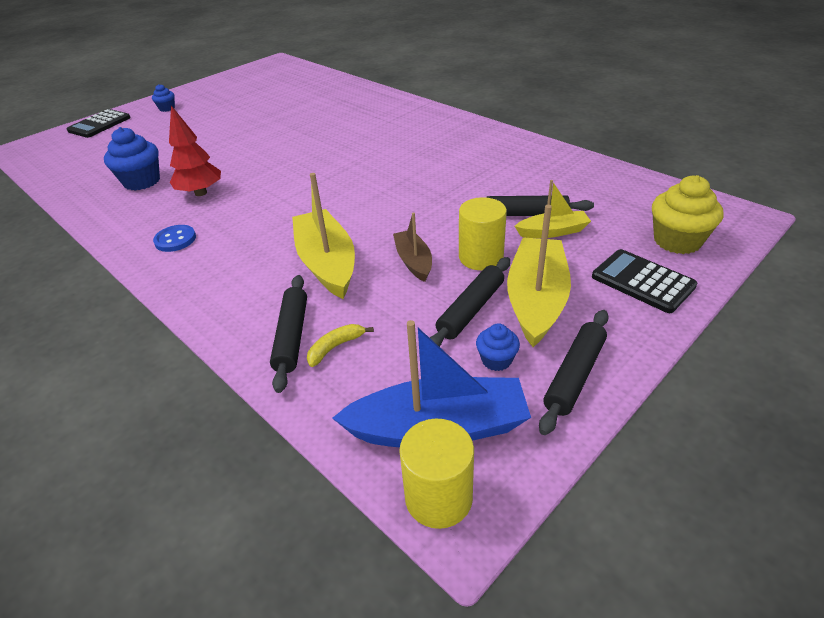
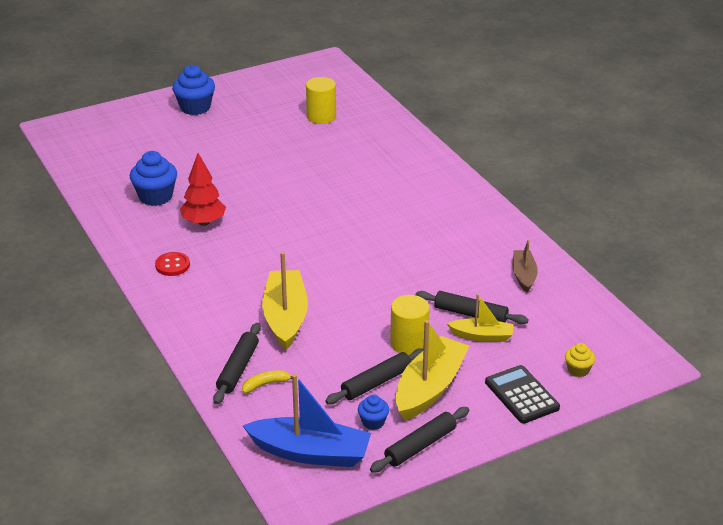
camera: 15 degrees right, 5 degrees down
(99, 124) = (127, 114): black calculator -> none
(167, 108) = (195, 107): blue cupcake -> blue cupcake, size x1.86
(175, 240) = (172, 265): blue button -> red button
(413, 261) = (354, 333): brown boat -> brown boat (523, 275)
(438, 497) = (291, 489): yellow cylinder -> yellow cylinder (321, 117)
(677, 241) = (578, 370): yellow cupcake -> yellow cupcake, size x0.54

